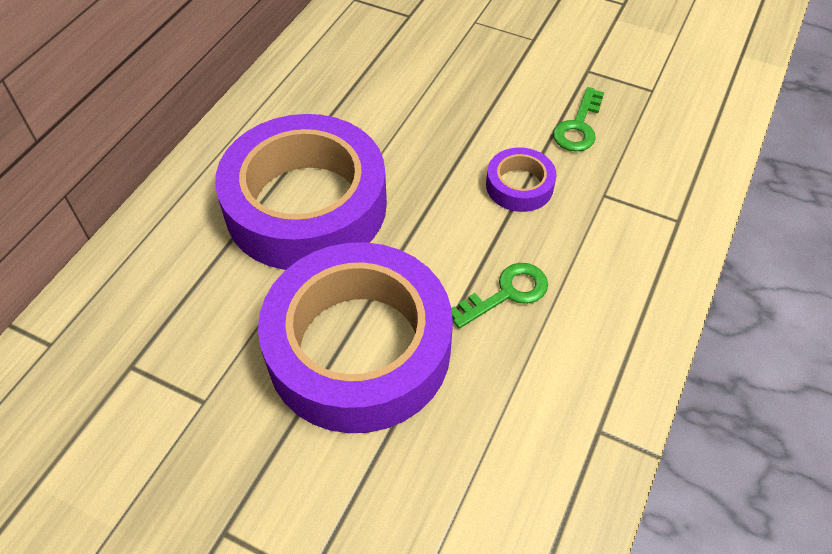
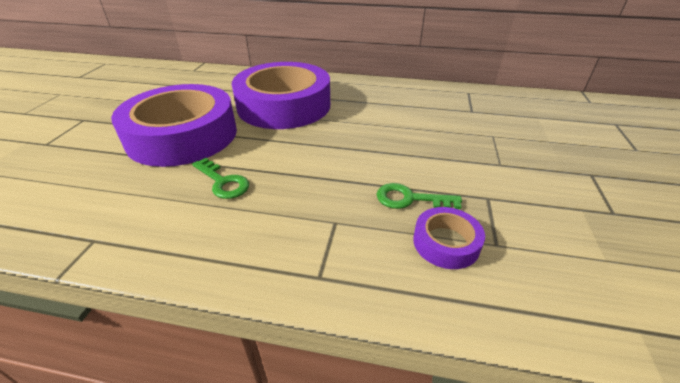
camera: 75 degrees right, 15 degrees down
(519, 186) = (327, 176): purple tape -> purple tape (446, 243)

